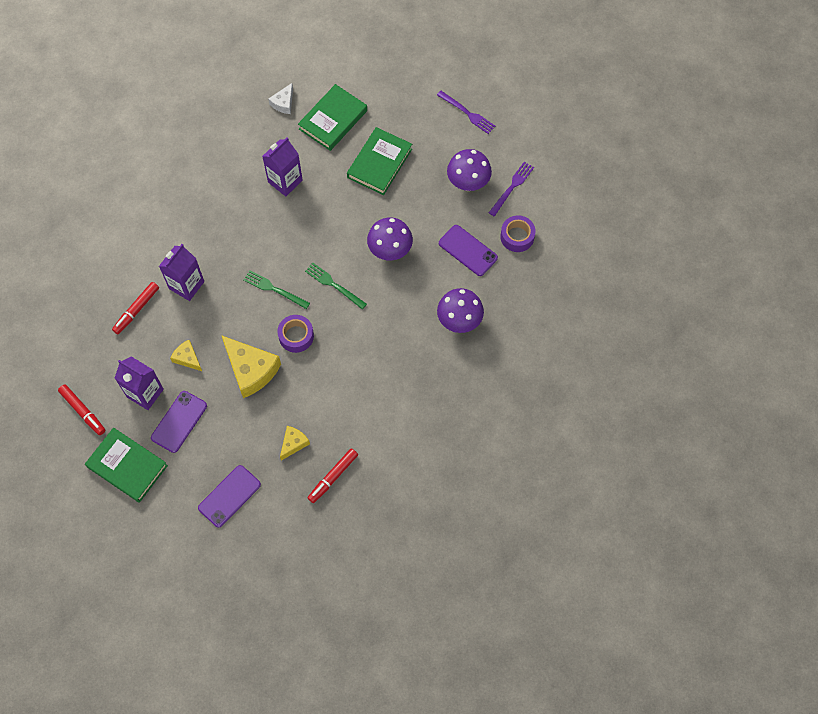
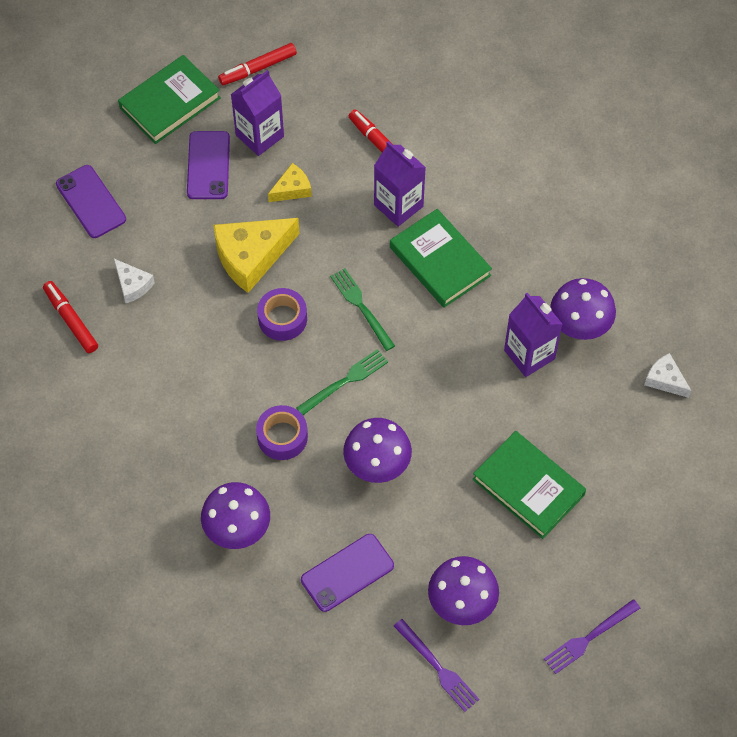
camera: 105 degrees right, 5 degrees down
(179, 421) = (208, 165): purple phone -> purple phone turned 45 degrees clockwise
(257, 157) = (579, 327): none -> purple mushroom
(274, 289) = (361, 307): green fork -> green fork turned 75 degrees counterclockwise
(293, 443) = (132, 285): yellow cheese -> white cheese
(333, 120) = (620, 440): green book -> green book (440, 261)
(517, 237) = (350, 650): purple tape -> purple tape (282, 437)

